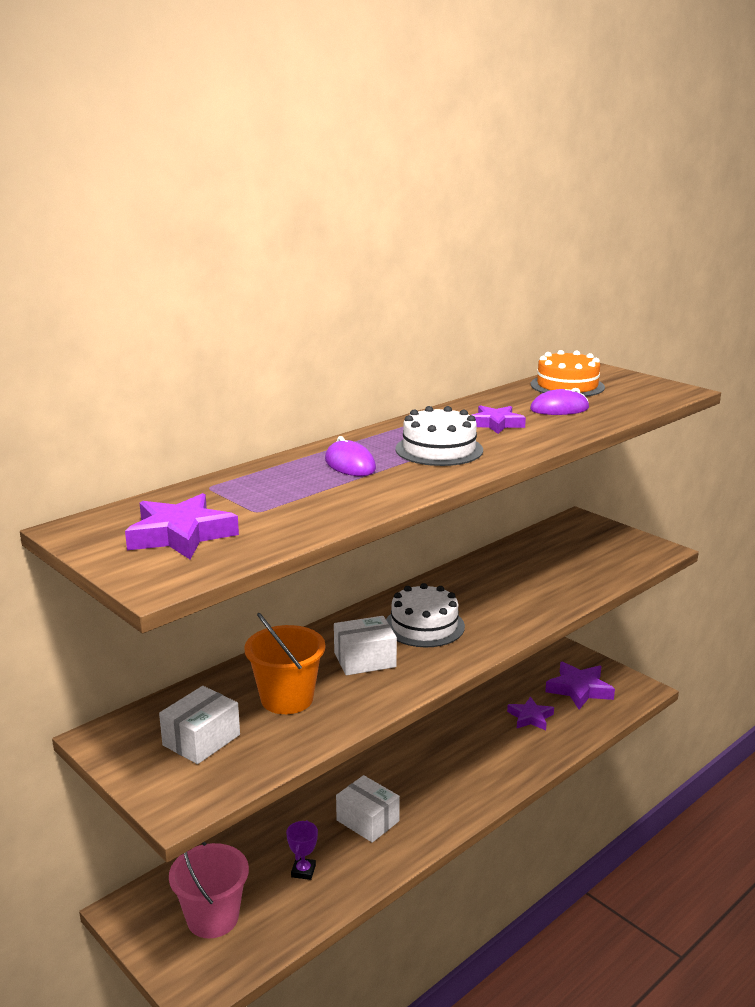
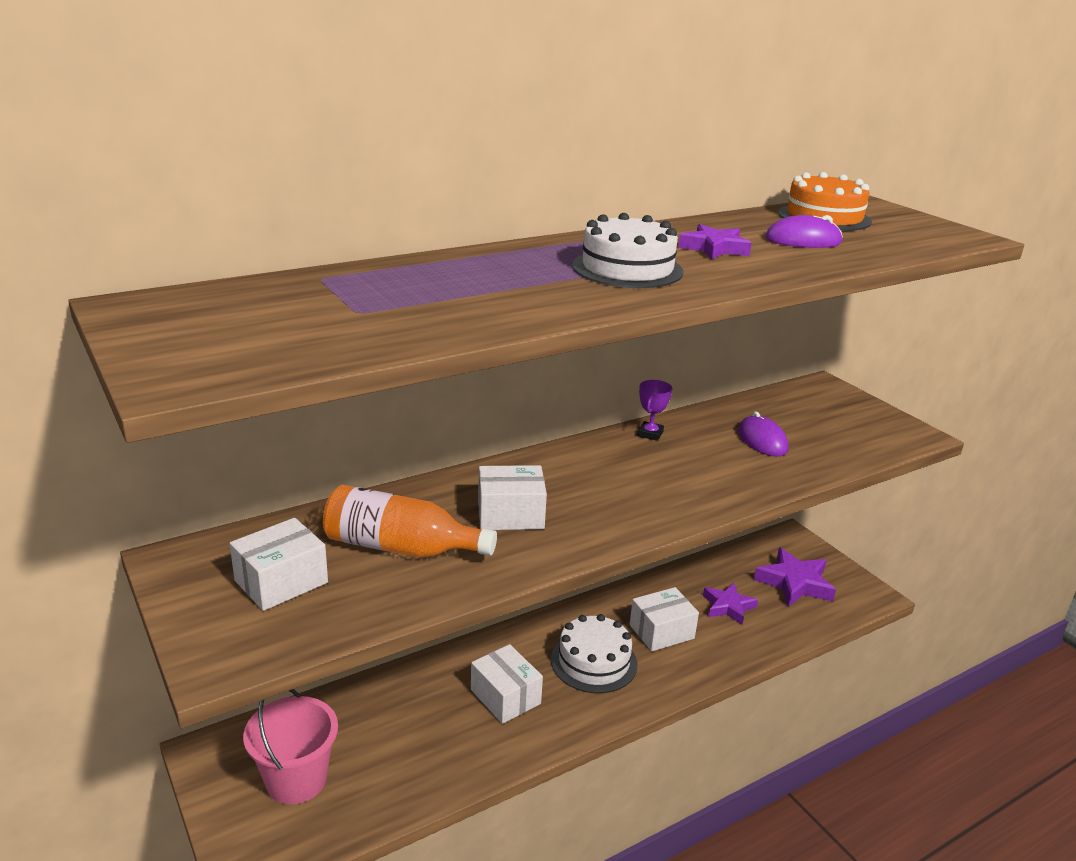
camera: 10 degrees right, 5 degrees up
(181, 535) = (247, 327): purple star -> none
(287, 699) = (401, 547): orange bucket -> orange bottle
(303, 871) = (414, 743): purple trophy -> purple trophy (650, 434)
(350, 464) = (507, 273): purple mouse -> purple mouse (762, 440)
(424, 626) = (596, 485): white cake -> white cake (594, 662)
(481, 746) = (661, 631): none -> white box

